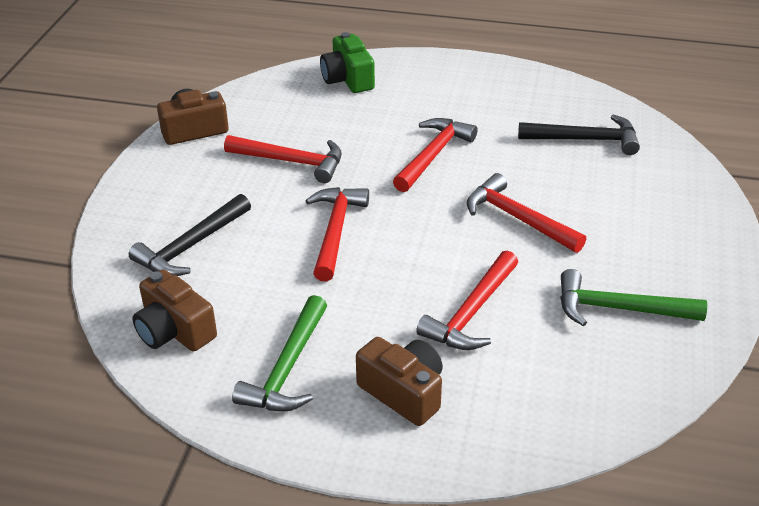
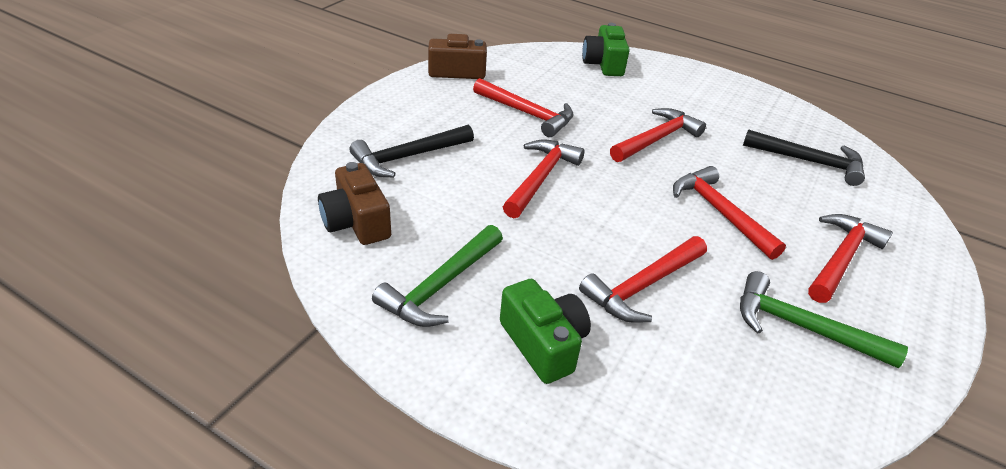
camera: 15 degrees right, 0 degrees up
(403, 392) = (543, 344): brown camera -> green camera
(636, 233) = (840, 258): none -> red hammer

